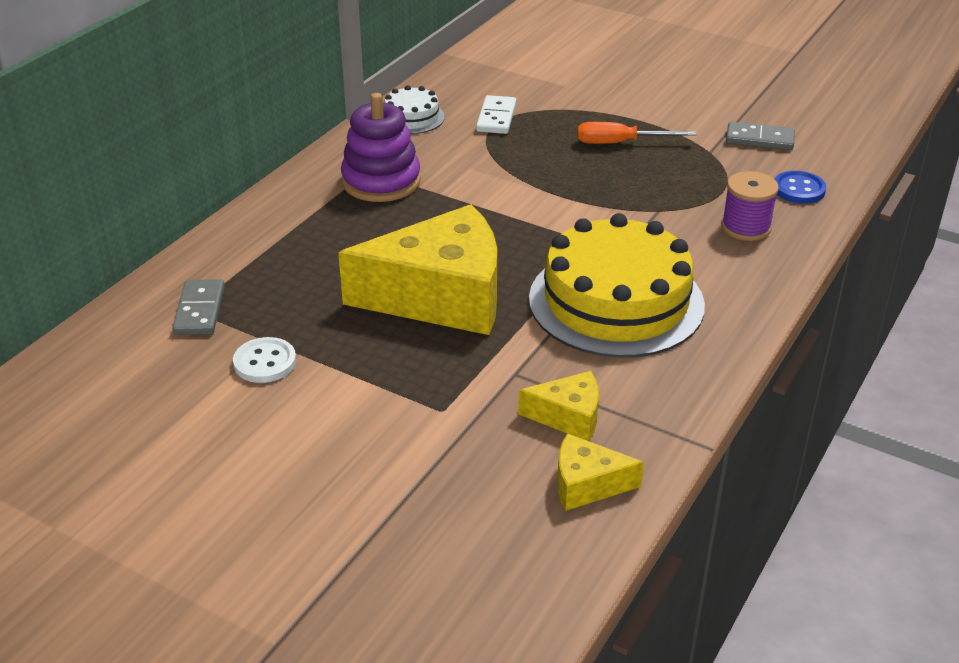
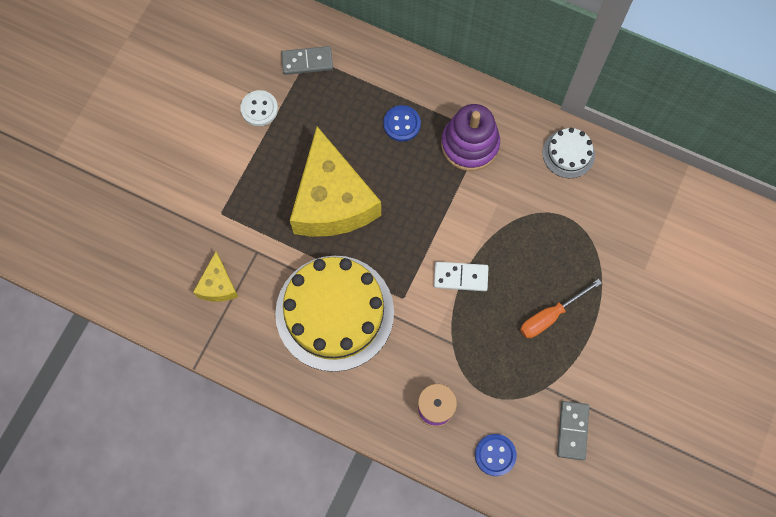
camera: 85 degrees right, 35 degrees up
(335, 231) = (401, 124): none -> blue button
(496, 118) = (578, 217): white domino -> white domino (460, 277)
(586, 484) = (161, 296): yellow cheese -> none
(620, 143) = (550, 316): orange screwdriver -> orange screwdriver turned 120 degrees counterclockwise

